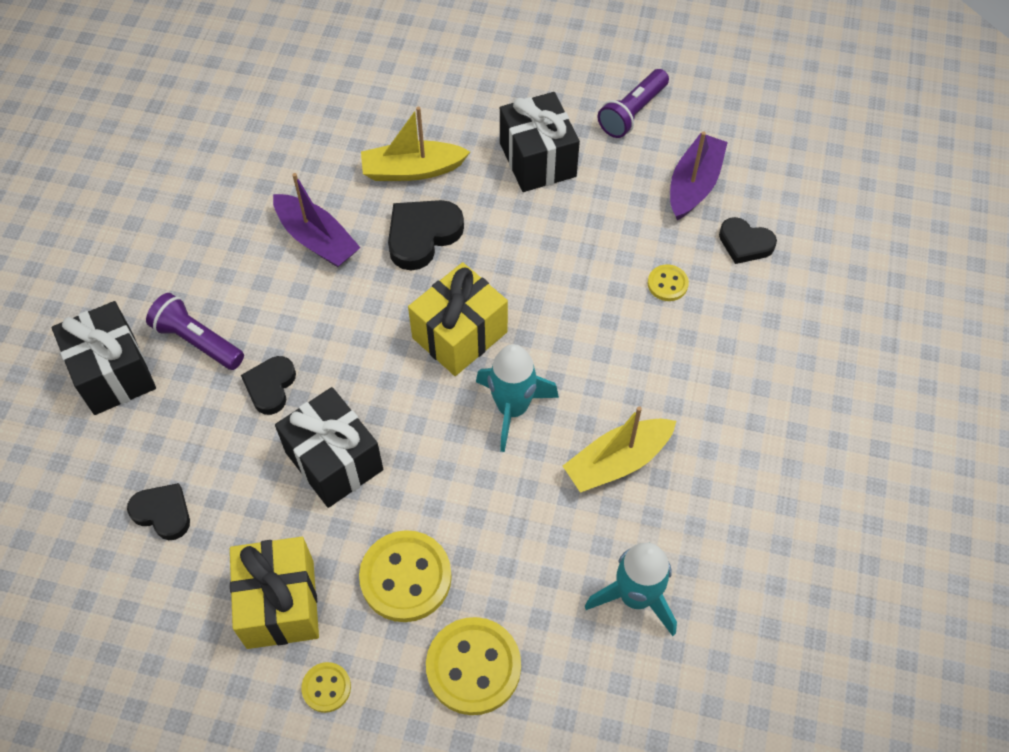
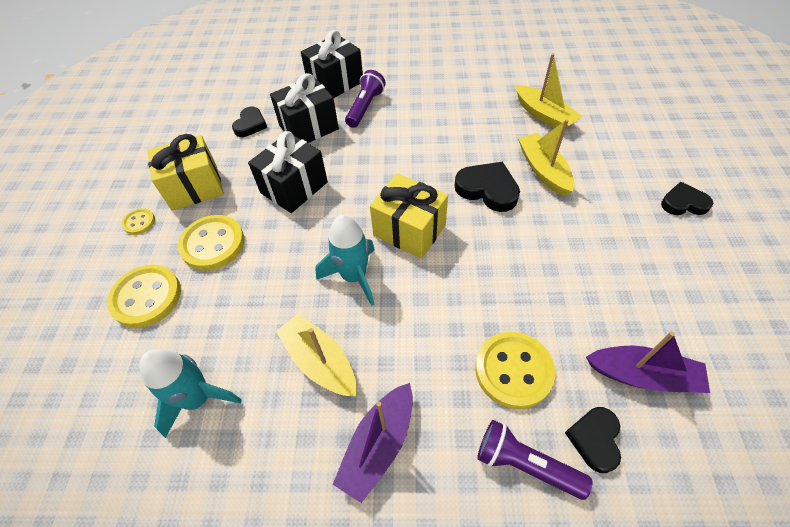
camera: 80 degrees right, 5 degrees down
(270, 386) = (342, 145): black heart -> black heart (683, 203)
(314, 136) = (544, 115): none -> yellow boat
(317, 239) = (460, 137): purple boat -> purple boat (378, 445)
(537, 160) = (598, 243): black gift -> black gift (308, 127)
(632, 113) = (696, 305): purple flashlight -> purple flashlight (524, 464)
(667, 284) = (513, 370): yellow button -> yellow button, size x1.97

